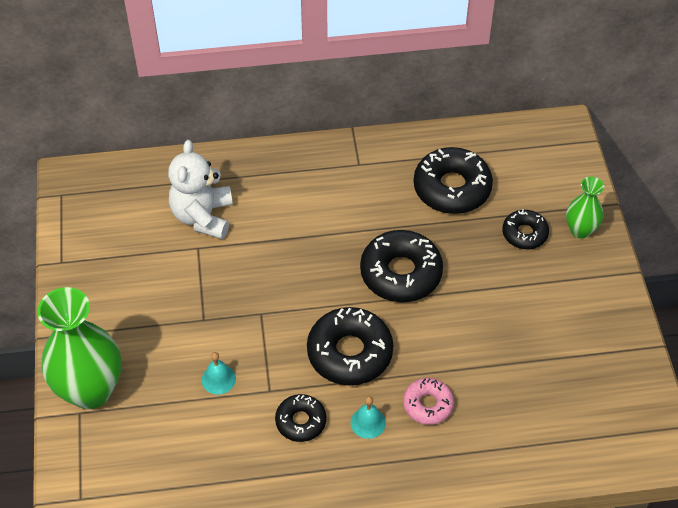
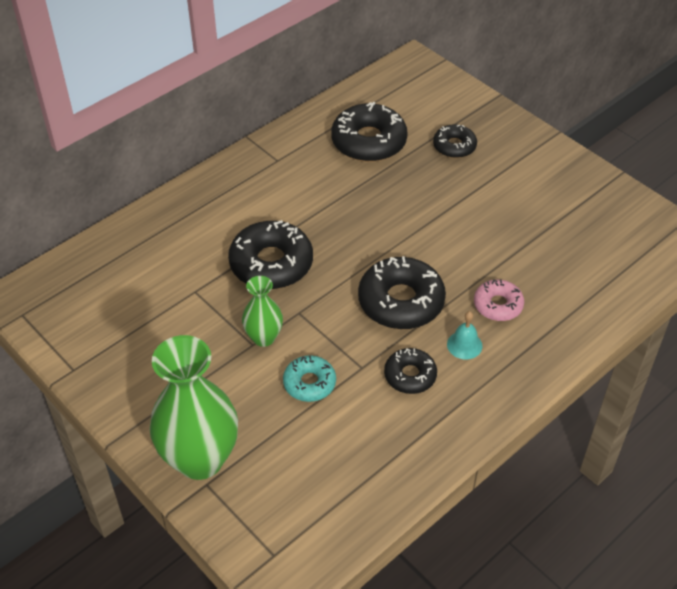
camera: 35 degrees left, 5 degrees down
(203, 216) = (177, 264): white teddy bear -> none
(218, 379) = (309, 383): turquoise bell -> turquoise donut
(401, 273) = (386, 222): black donut -> black donut (271, 263)
(580, 230) = (492, 124): green vase -> green vase (264, 337)

